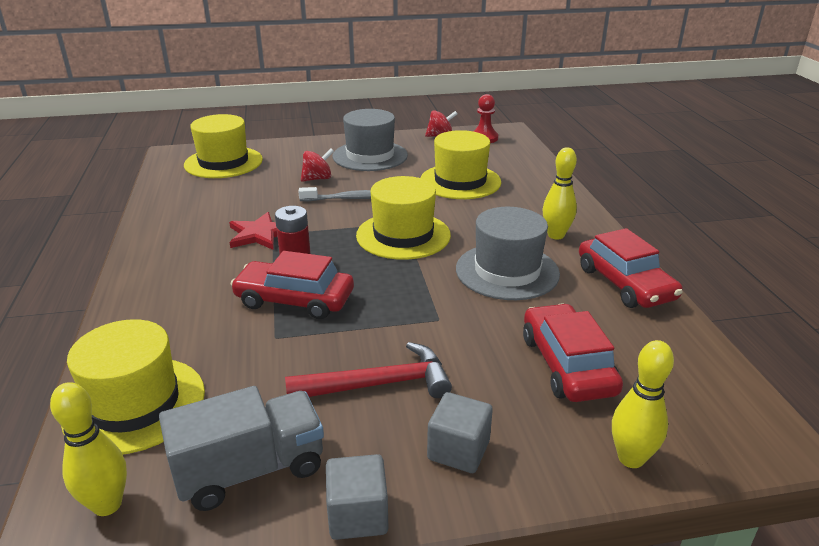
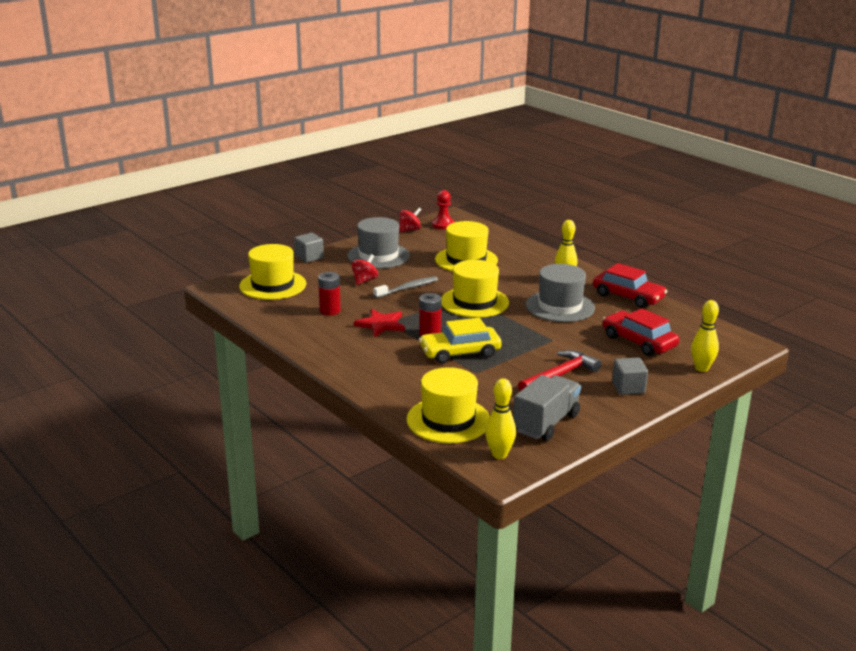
camera: 30 degrees left, 5 degrees down
(233, 203) = (330, 311): none -> red battery
(294, 300) = (460, 352): red car -> yellow car
(358, 515) = (613, 421): grey cube -> grey cube (309, 257)

